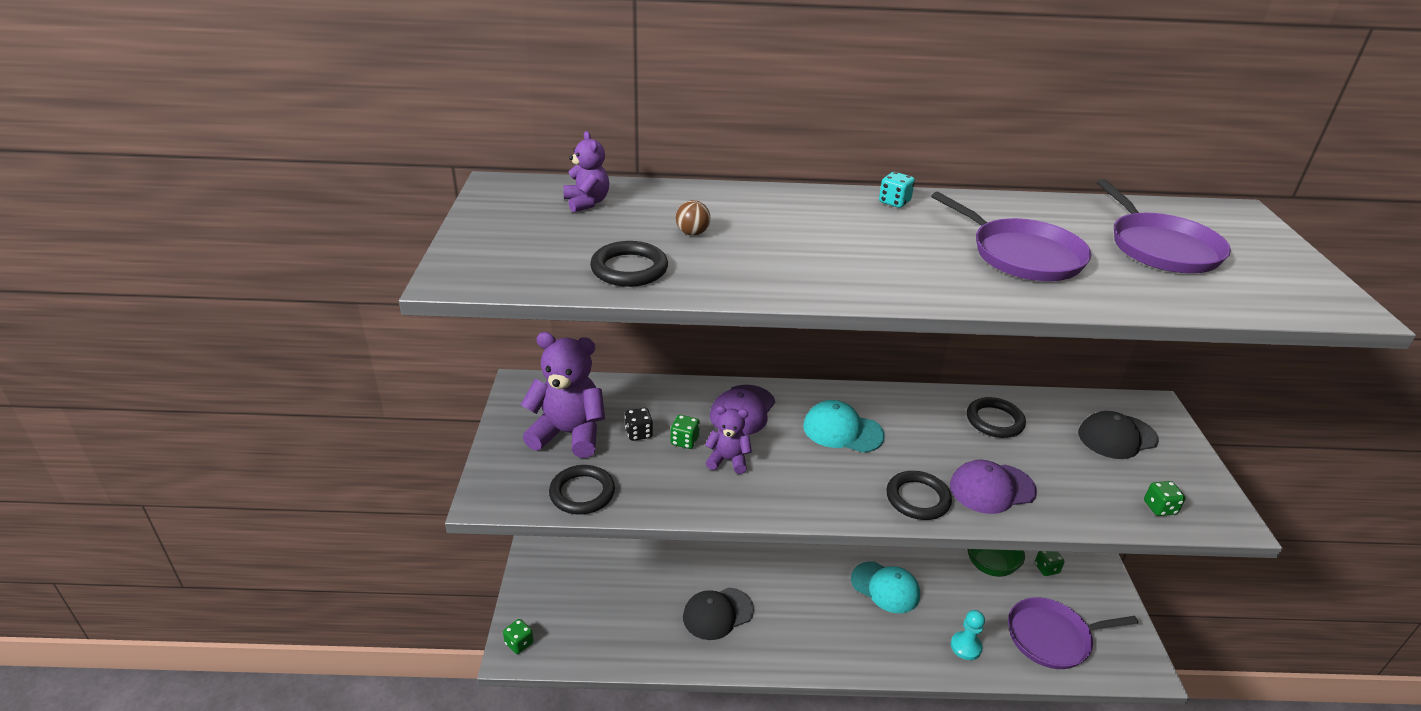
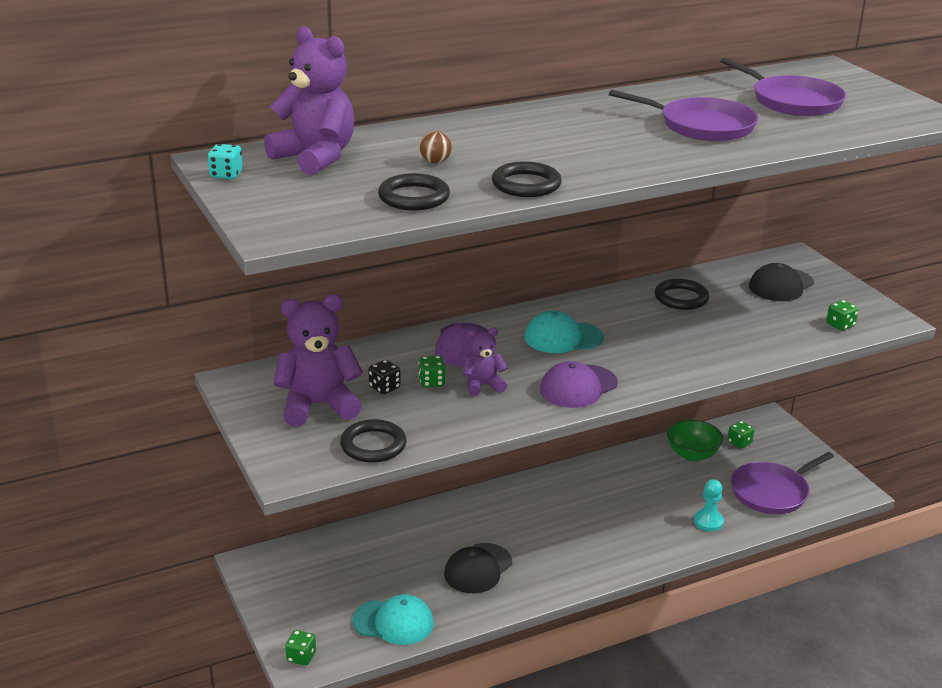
camera: 25 degrees left, 5 degrees down
(587, 203) = (315, 158): purple teddy bear -> purple teddy bear, size x1.84
(885, 587) = (614, 500): turquoise cap -> turquoise cap (393, 622)
(894, 202) = (573, 107): turquoise dice -> turquoise dice (226, 175)
(917, 498) = (660, 369): black ring -> black ring (526, 184)
(992, 488) = (711, 346): purple cap -> purple cap (578, 387)

